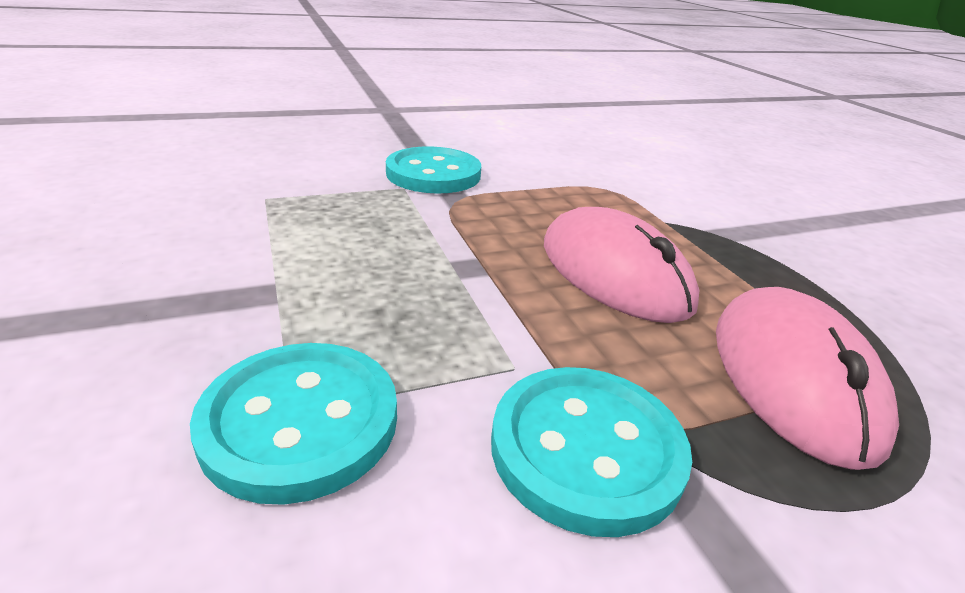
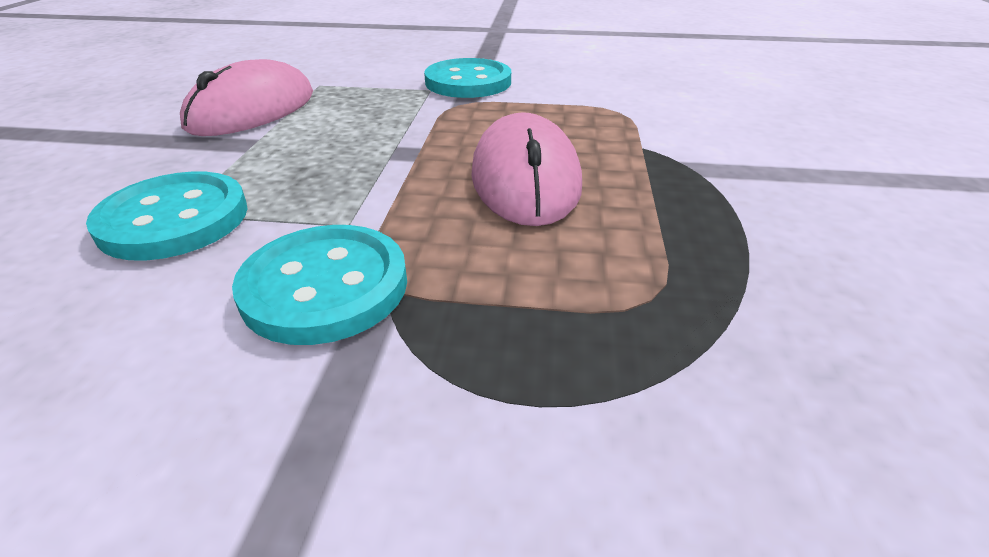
camera: 30 degrees right, 5 degrees up
(792, 377) = (582, 292): pink mouse -> pink mouse (252, 110)

